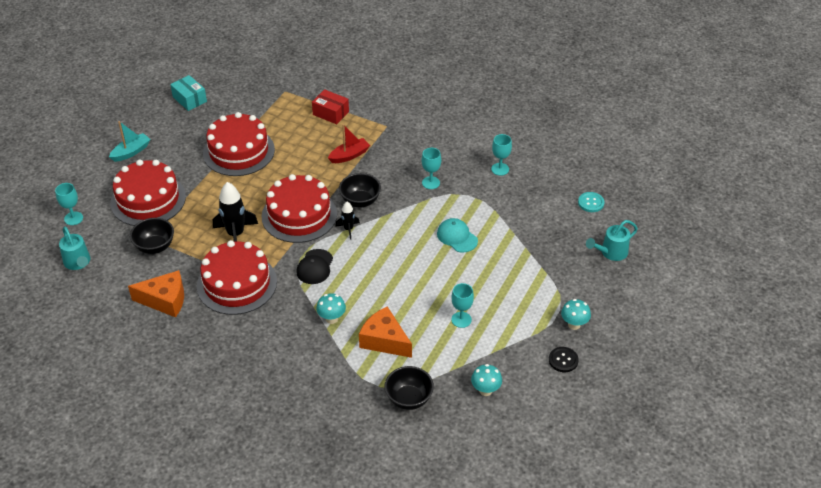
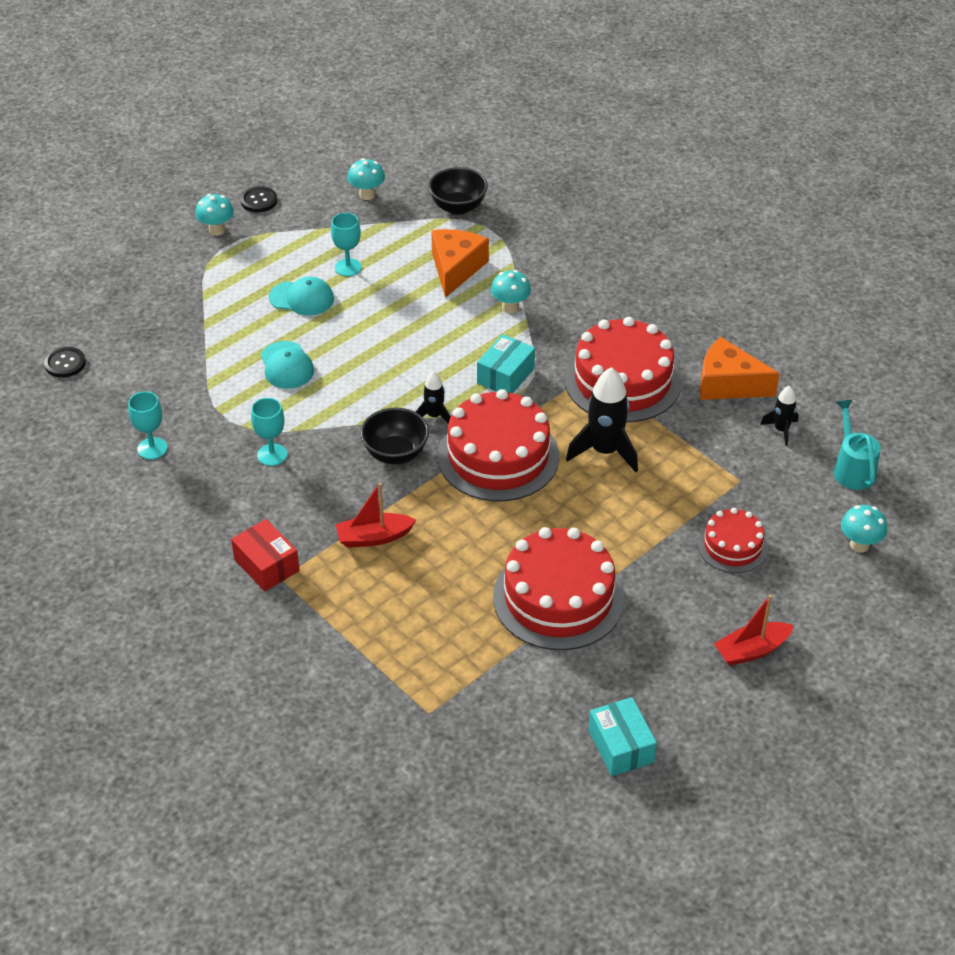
camera: 160 degrees left, 0 degrees up
(73, 218) = (859, 545): turquoise goblet -> turquoise mushroom
(125, 277) = (781, 430): none -> black rocket
(131, 152) = (751, 650): turquoise boat -> red boat
(148, 199) = (732, 546): red cake -> red cake, size x0.55
(155, 247) = (732, 463): black bowl -> none
(315, 267) = (505, 376): black cap -> turquoise box
(331, 113) = (365, 634): red box -> red box (266, 565)
(384, 340) = (455, 268): orange cheese -> orange cheese turned 135 degrees counterclockwise
(477, 286) = (302, 298): none -> turquoise cap
(591, 203) = (65, 363): turquoise button -> black button
(610, 252) = (99, 294): turquoise watering can -> none

